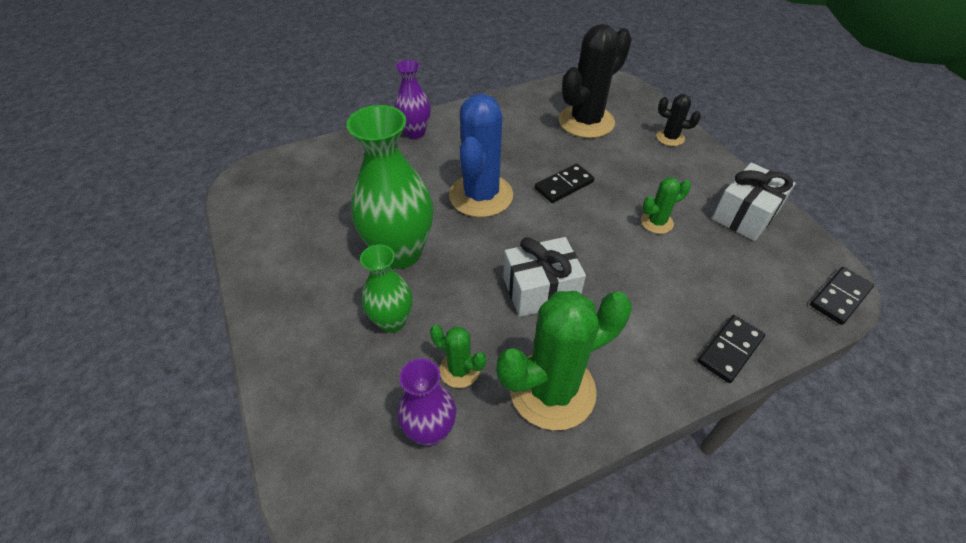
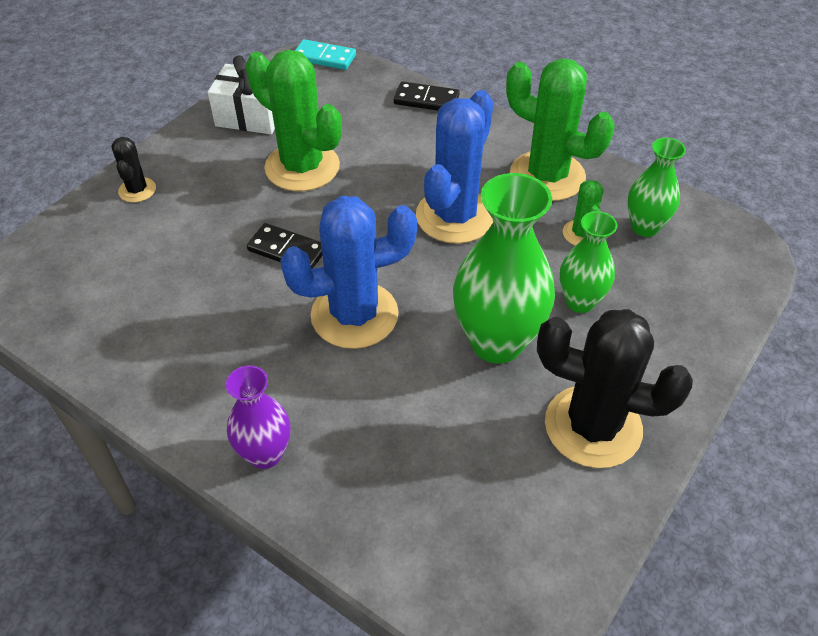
camera: 120 degrees left, 0 degrees up
(430, 431) = (644, 227): purple vase -> green vase
(540, 290) = (455, 216): white gift -> blue cactus
(586, 122) = (137, 272): black cactus -> black cactus (593, 426)
(656, 222) = (302, 167): green cactus -> green cactus, size x2.08
(840, 297) = (324, 57): black domino -> turquoise domino

